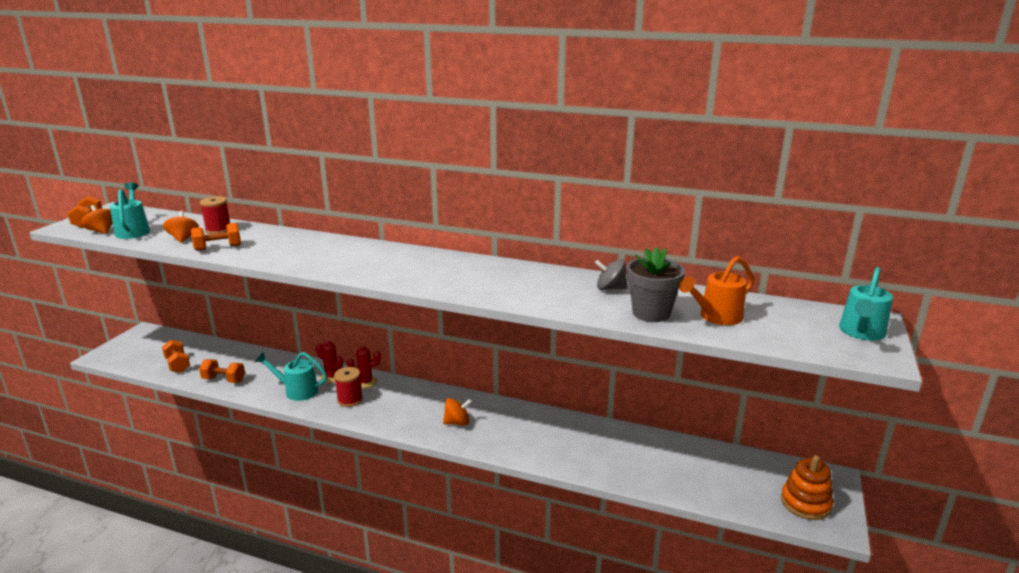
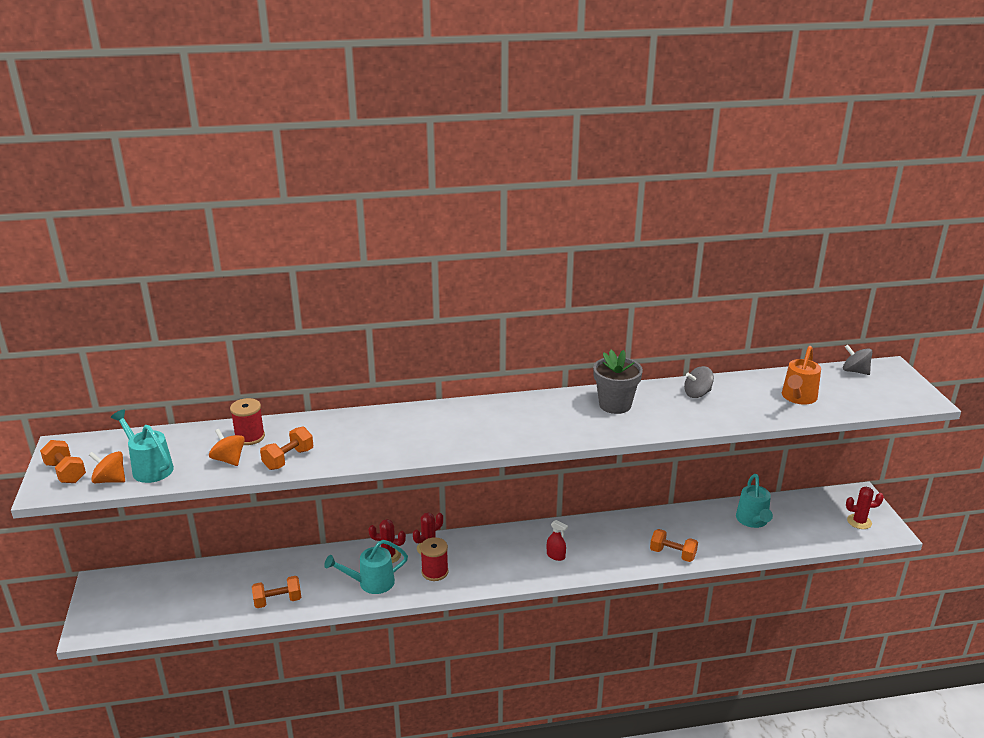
camera: 30 degrees left, 5 degrees up
(178, 365) = (200, 605): orange dumbbell -> orange dumbbell (672, 554)
(457, 422) = (556, 556): orange spinning top -> red spray bottle
(651, 313) = (753, 409): grey flower pot -> grey flower pot (615, 405)
(805, 503) = (859, 522): orange stacking toy -> red cactus
(820, 312) = (855, 371): none -> grey spinning top
(861, 333) = (895, 382): turquoise watering can -> turquoise watering can (753, 521)

